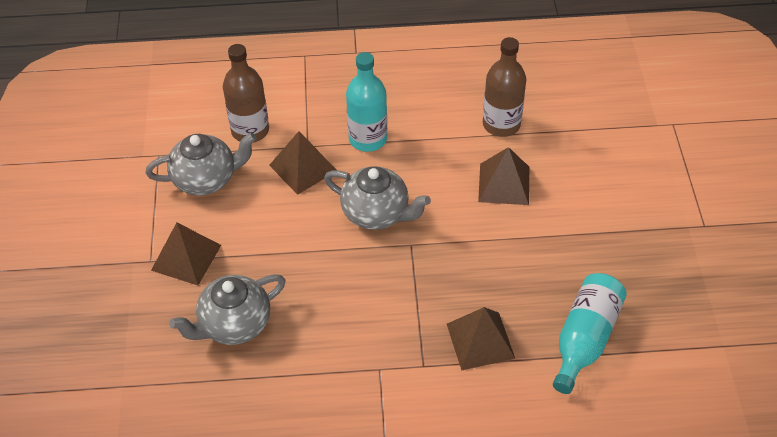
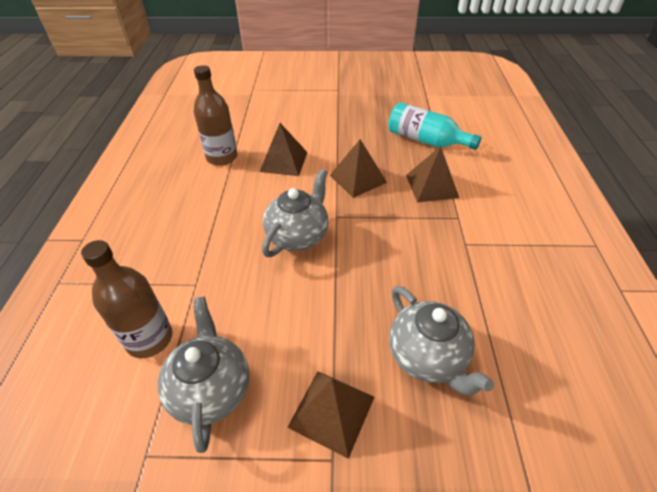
camera: 85 degrees left, 5 degrees down
(303, 167) = (224, 289): brown pyramid -> brown pyramid (357, 178)
(368, 139) = (205, 237): turquoise bottle -> none

